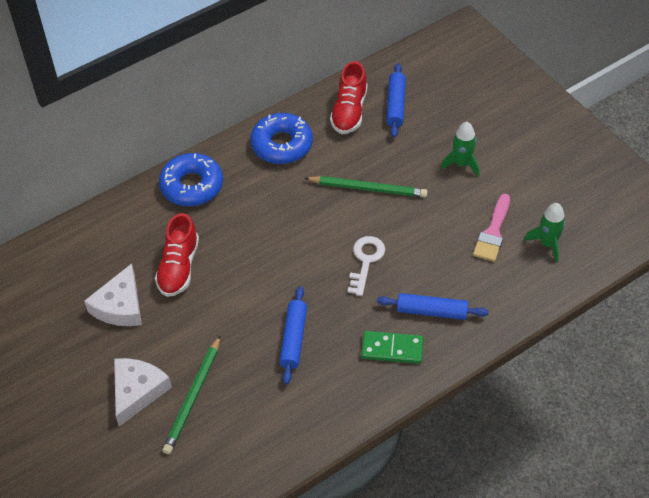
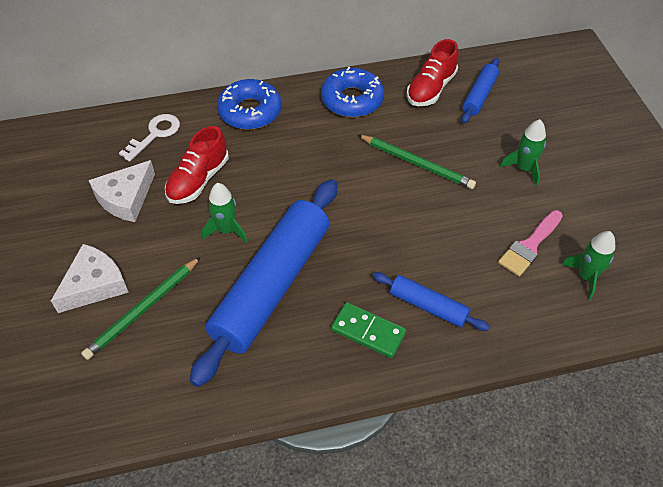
camera: 20 degrees right, 0 degrees up
(229, 304) = (226, 230): none -> green rocket
(293, 339) = (271, 285): blue rolling pin -> blue rolling pin, size x2.14
(365, 261) = (382, 232): white key -> white key (155, 134)

